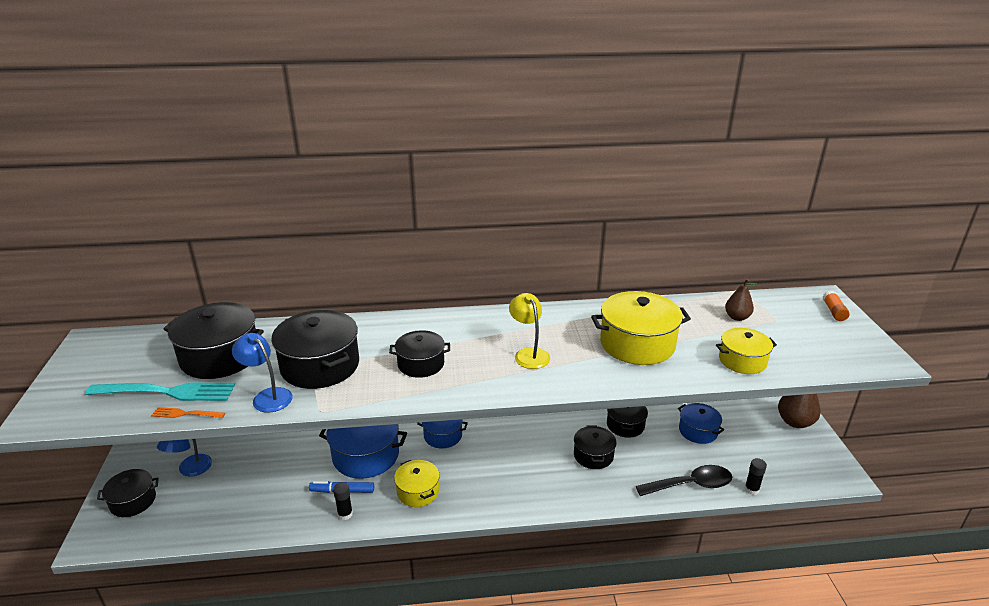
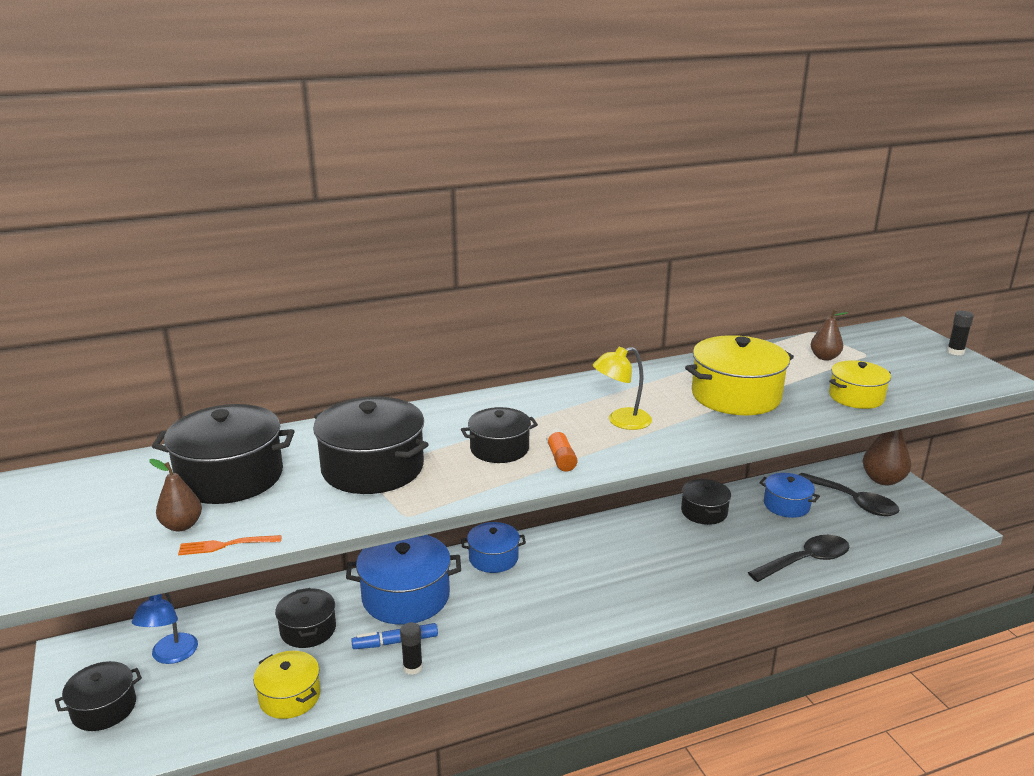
camera: 15 degrees left, 5 degrees down
(167, 392) = (182, 525): turquoise fork -> brown pear
(267, 396) = (325, 510): blue lamp -> none
(418, 491) = (493, 625): yellow pot -> yellow pot (289, 696)
(529, 354) = (621, 421): yellow lamp -> yellow lamp turned 75 degrees counterclockwise
(593, 455) = (684, 549): black pot -> black pot (308, 629)
(751, 489) = (871, 554): black glue stick -> black glue stick (955, 352)
(758, 438) = (853, 502): none -> black spoon
(834, 311) = (918, 340): orange glue stick -> orange glue stick (561, 458)

